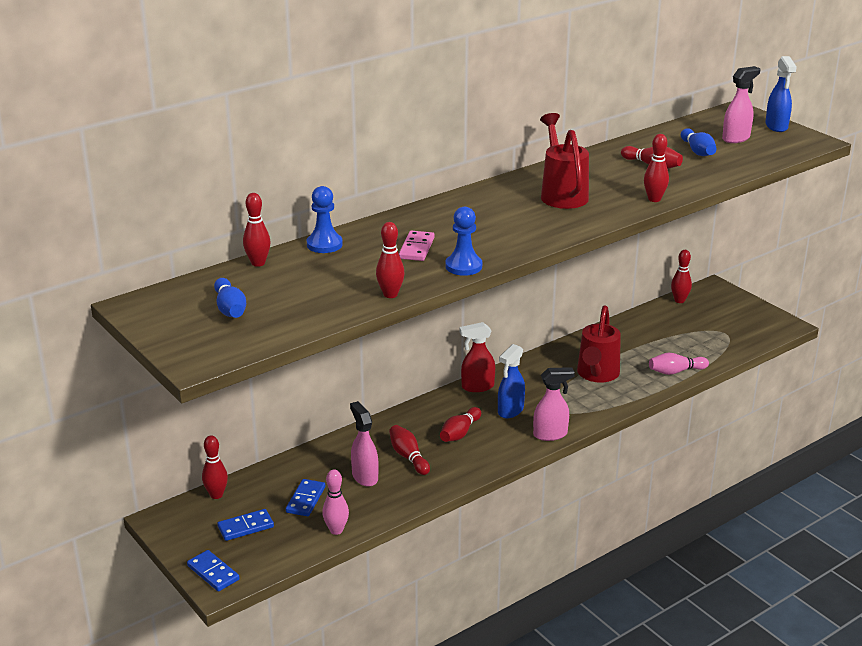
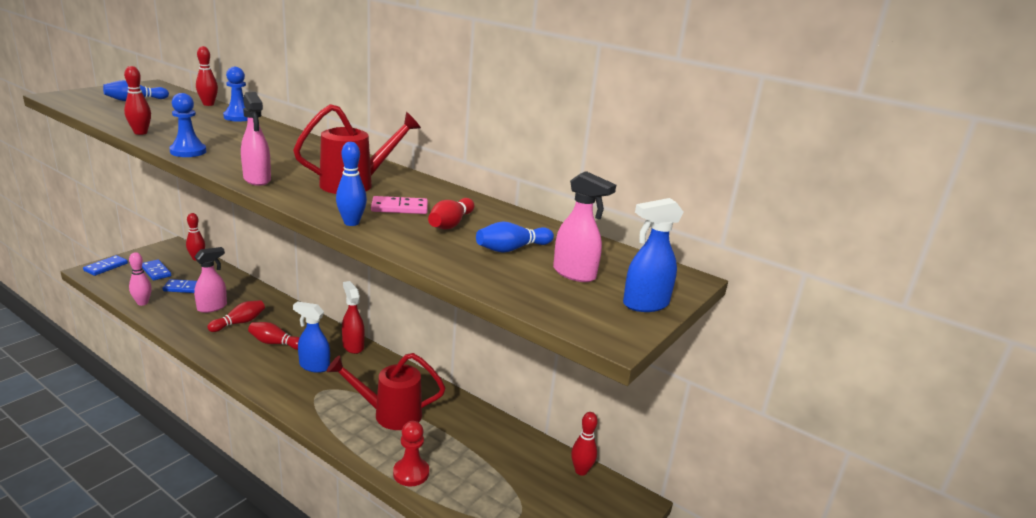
camera: 70 degrees right, 5 degrees down
(416, 248) = (228, 139): pink domino -> pink domino (399, 208)
(550, 434) = (273, 391): pink spray bottle -> pink spray bottle (257, 180)
(654, 199) = (351, 223): red bowling pin -> blue bowling pin
(676, 371) = (411, 473): pink bowling pin -> red pawn

